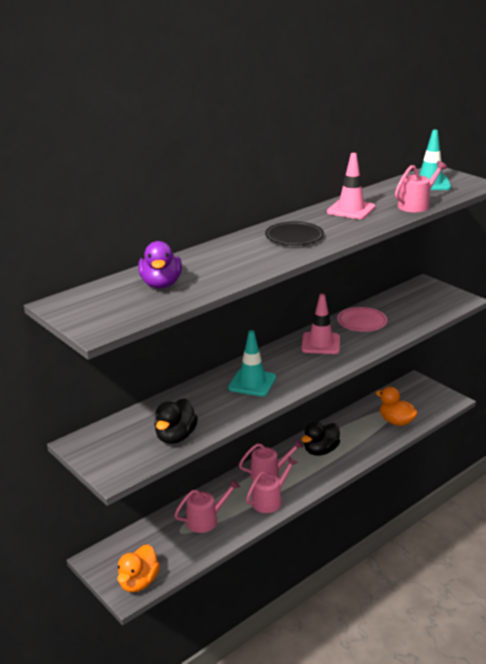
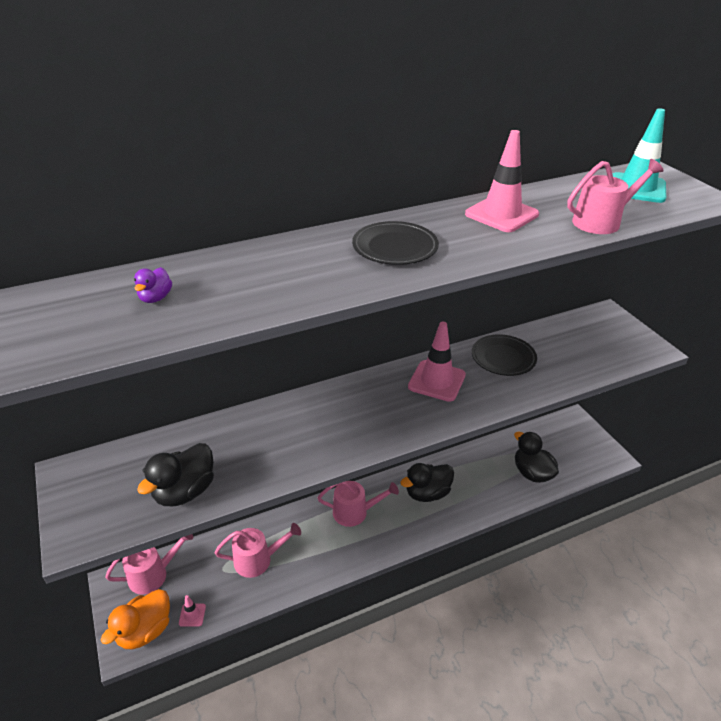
camera: 15 degrees right, 10 degrees up
(161, 284) = (155, 298): purple duck -> purple duck, size x0.50
(171, 564) = (192, 615): none -> pink traffic cone
(252, 383) = (322, 425): turquoise traffic cone -> none
(269, 500) = (340, 551): pink watering can -> pink watering can (153, 574)
(362, 322) = (503, 358): pink plate -> black plate
(396, 421) = (532, 473): orange duck -> black duck

